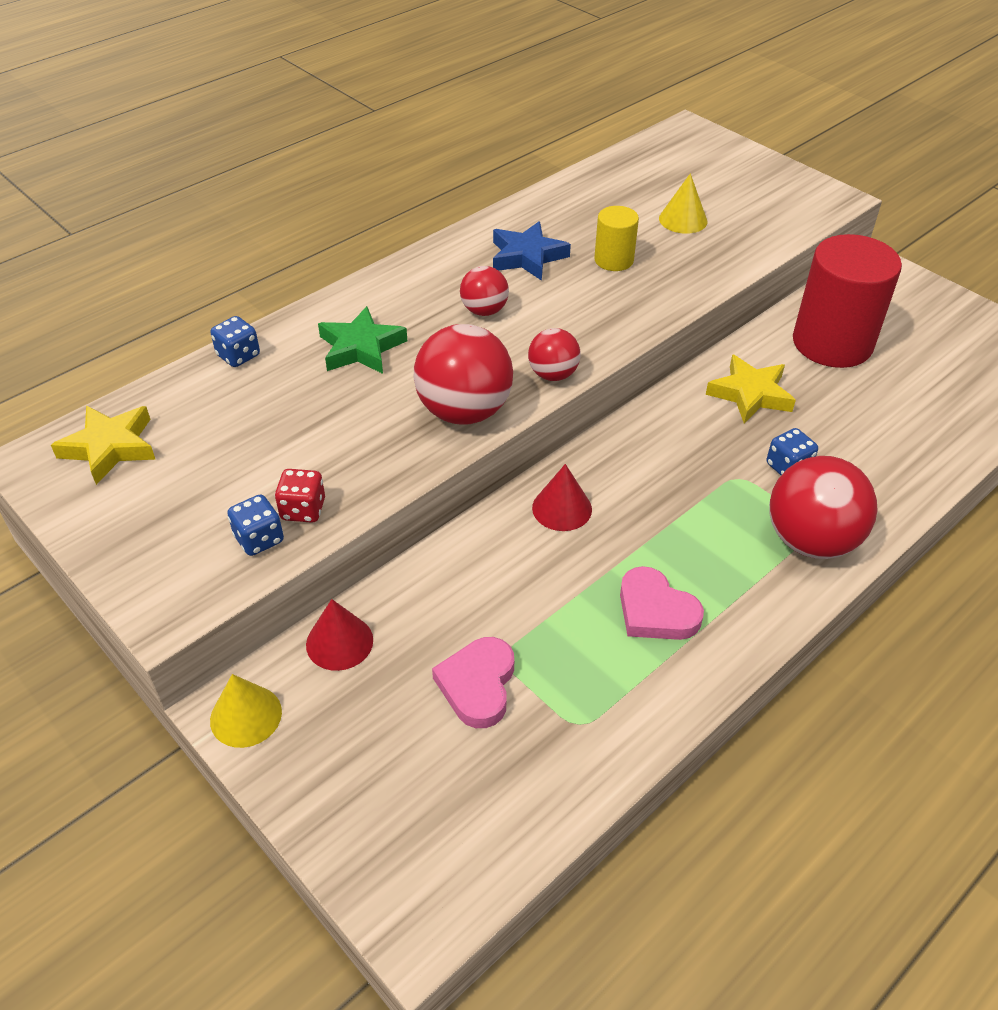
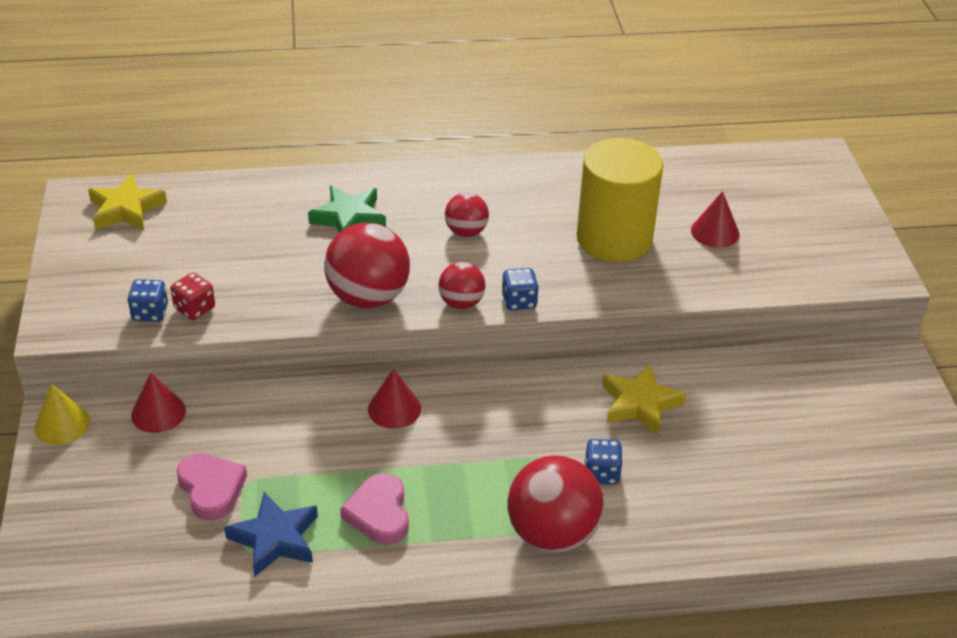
camera: 35 degrees right, 5 degrees down
(238, 356) = (263, 185): blue dice -> blue dice (519, 301)
(478, 685) = (211, 489): pink heart -> pink heart turned 105 degrees clockwise
(527, 256) = (547, 205): blue star -> blue star (275, 539)
(614, 260) = (614, 239): yellow cylinder -> yellow cylinder, size x2.00
(683, 220) = (715, 232): yellow cone -> red cone
(832, 343) = (764, 400): red cylinder -> none

